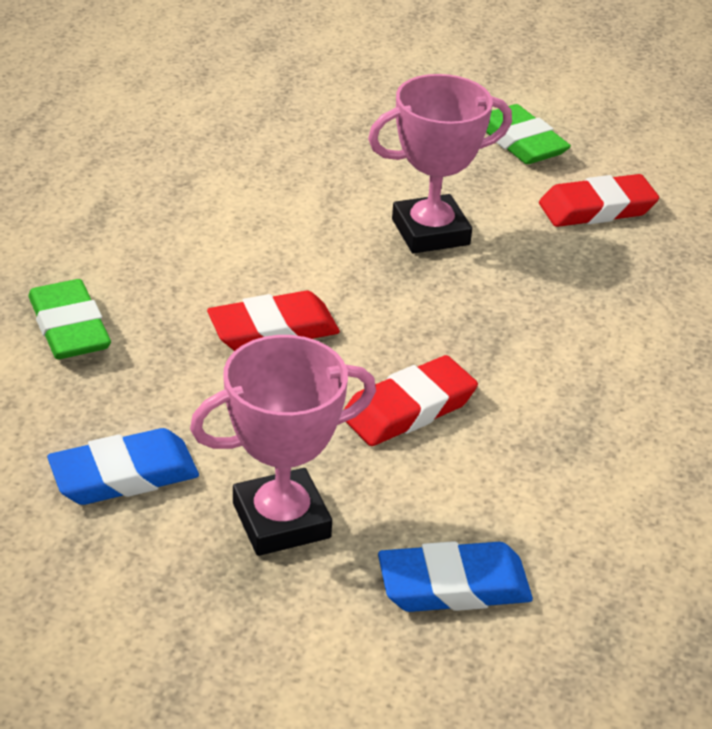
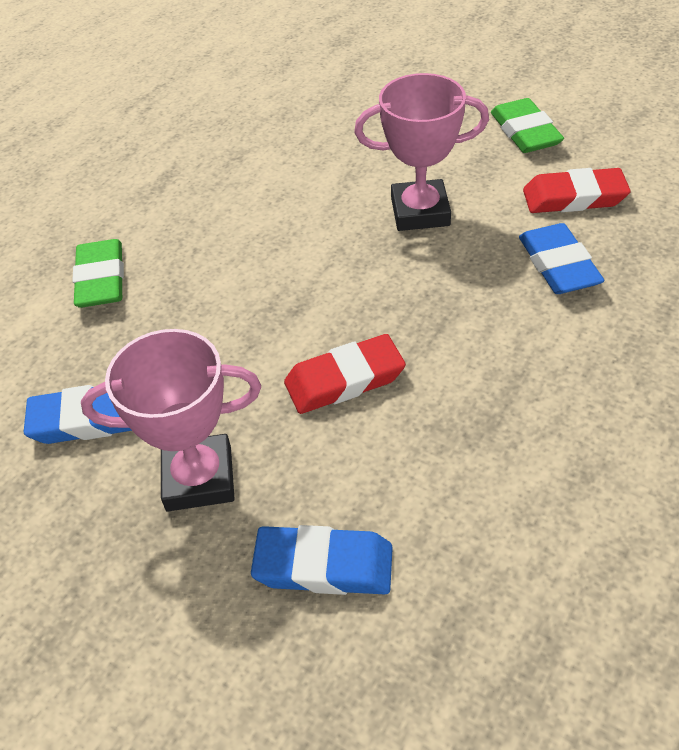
camera: 20 degrees right, 10 degrees up
(273, 330) = (258, 294): red eraser -> none
(602, 278) = (558, 265): none -> blue eraser

